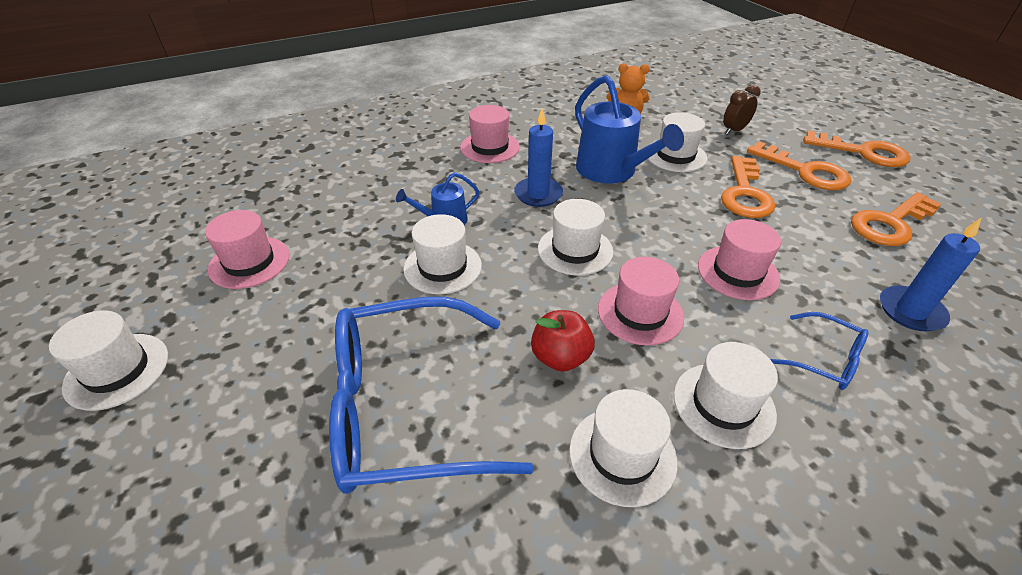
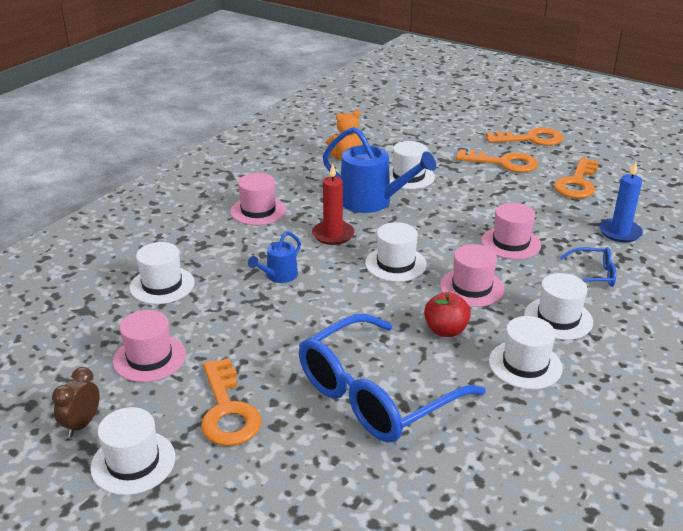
camera: 30 degrees left, 10 degrees down
(442, 267) = (312, 307): white hat -> white hat (162, 285)
(538, 194) = (333, 235): blue candle -> red candle
(734, 130) = (434, 146): brown clock -> brown clock (82, 424)
(745, 193) = (477, 190): orange key -> orange key (227, 410)

